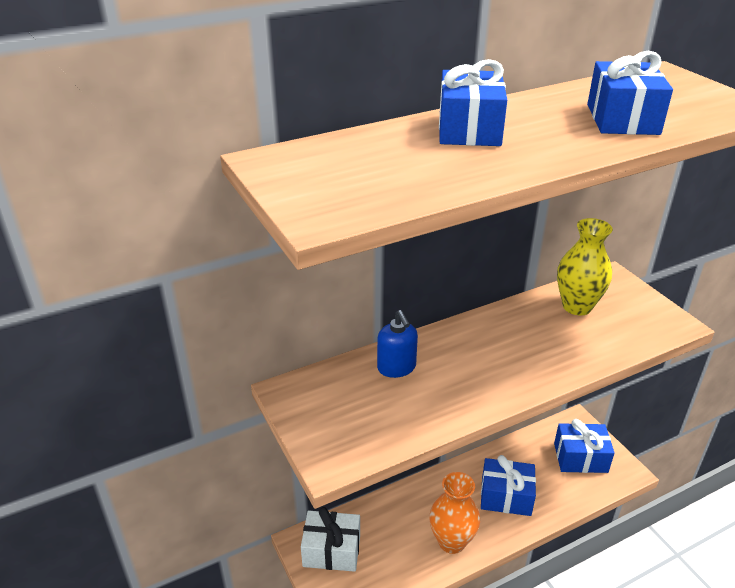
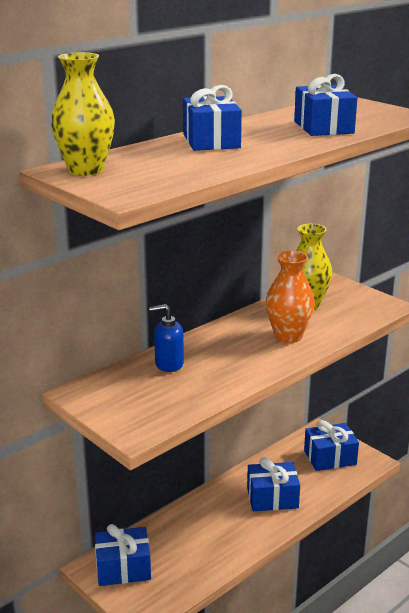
camera: 15 degrees left, 10 degrees down
(295, 164) = (86, 170): none -> yellow vase
(331, 550) = (123, 568): white gift -> blue gift
(396, 367) = (169, 364): blue soap dispenser -> blue soap dispenser turned 120 degrees clockwise
(451, 541) = (233, 540): orange vase -> orange vase (288, 336)

